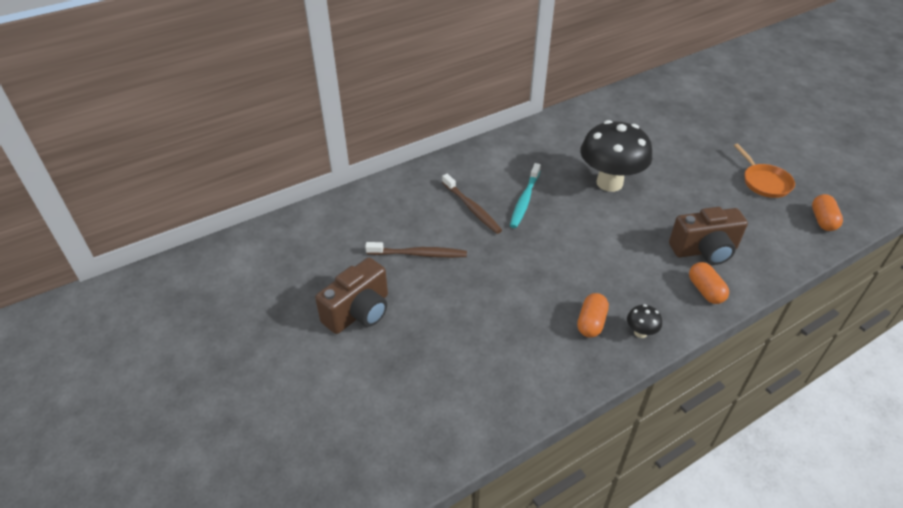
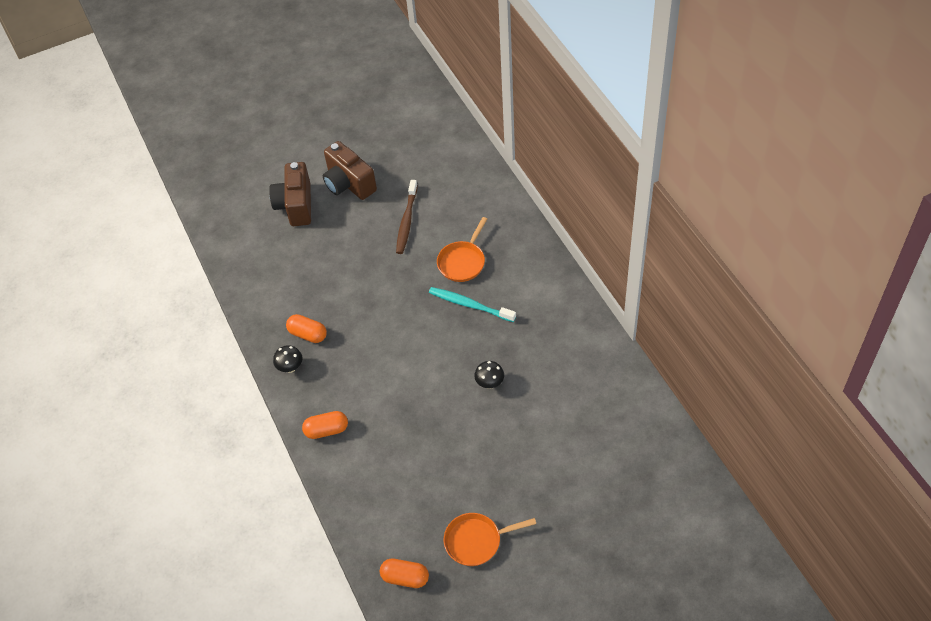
camera: 100 degrees right, 10 degrees up
(472, 208) = (463, 262): brown toothbrush -> orange pan
(609, 183) = (490, 383): black mushroom -> black mushroom, size x0.40
(704, 250) = (377, 445): brown camera -> brown camera (295, 205)

